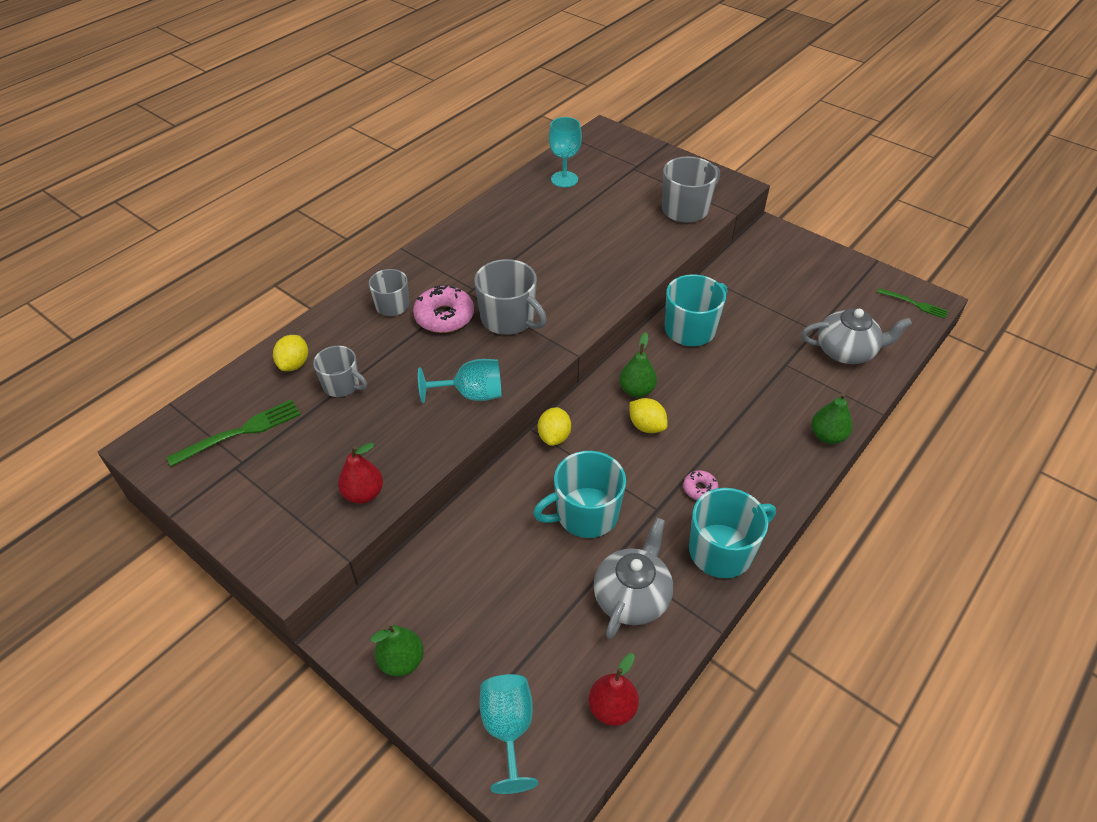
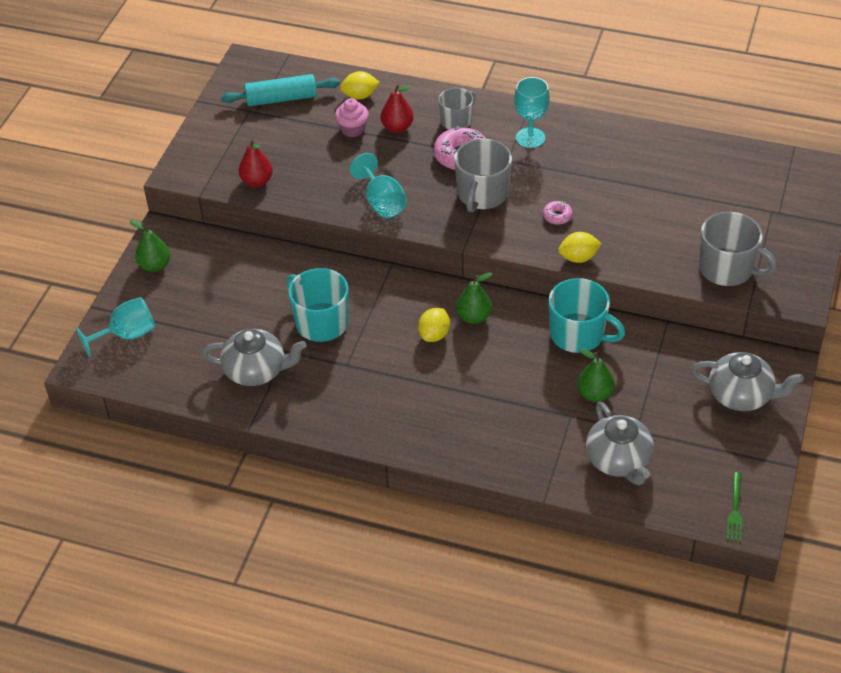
camera: 70 degrees right, 0 degrees up
(241, 432) = (281, 99): green fork -> turquoise rolling pin
(342, 385) = (352, 129): grey mug -> pink cupcake
(554, 436) = (391, 280): yellow lemon -> yellow lemon (578, 258)
(564, 179) = (713, 167): turquoise goblet -> turquoise goblet (530, 138)
(612, 708) = (161, 384): red pear -> red pear (397, 127)
(700, 489) = (381, 386): pink donut -> pink donut (557, 216)
(722, 551) = (323, 415): turquoise mug -> none
(796, 262) = (741, 395): none -> grey teapot
(827, 436) = (490, 463): green pear -> green pear (594, 394)

